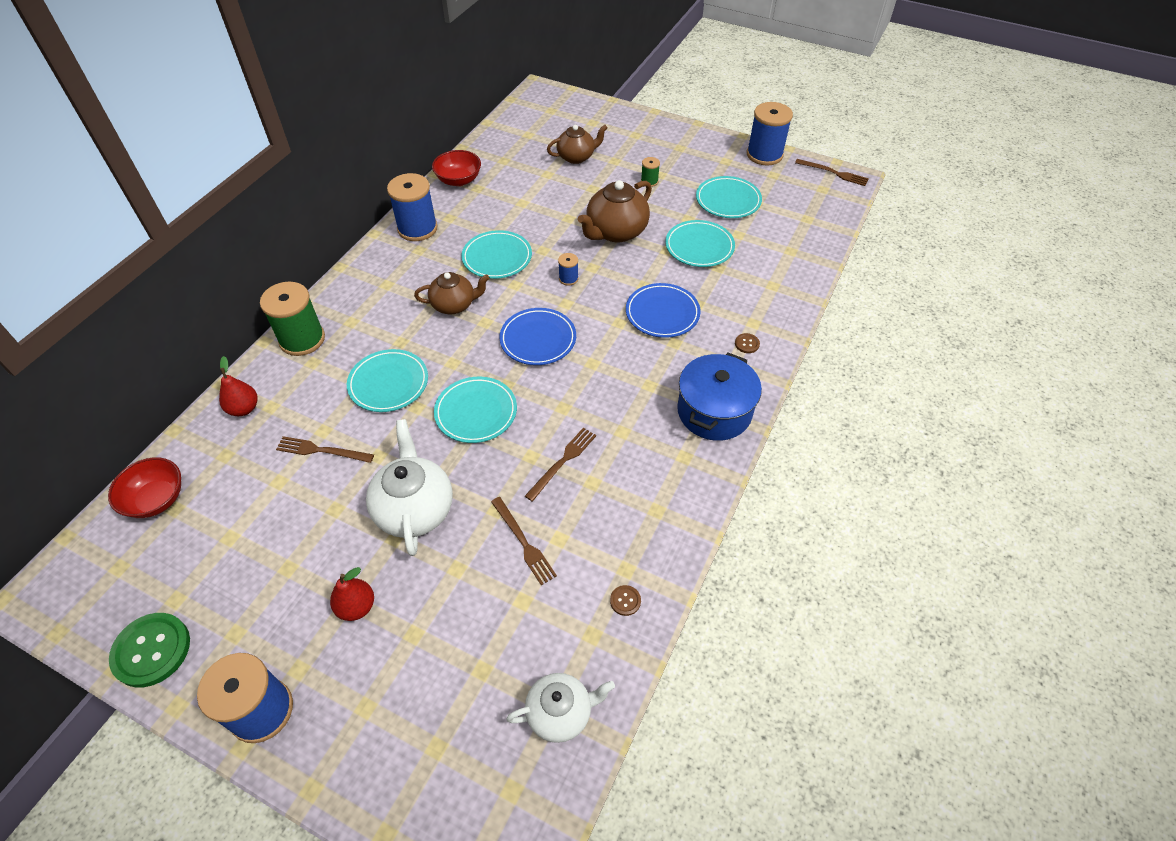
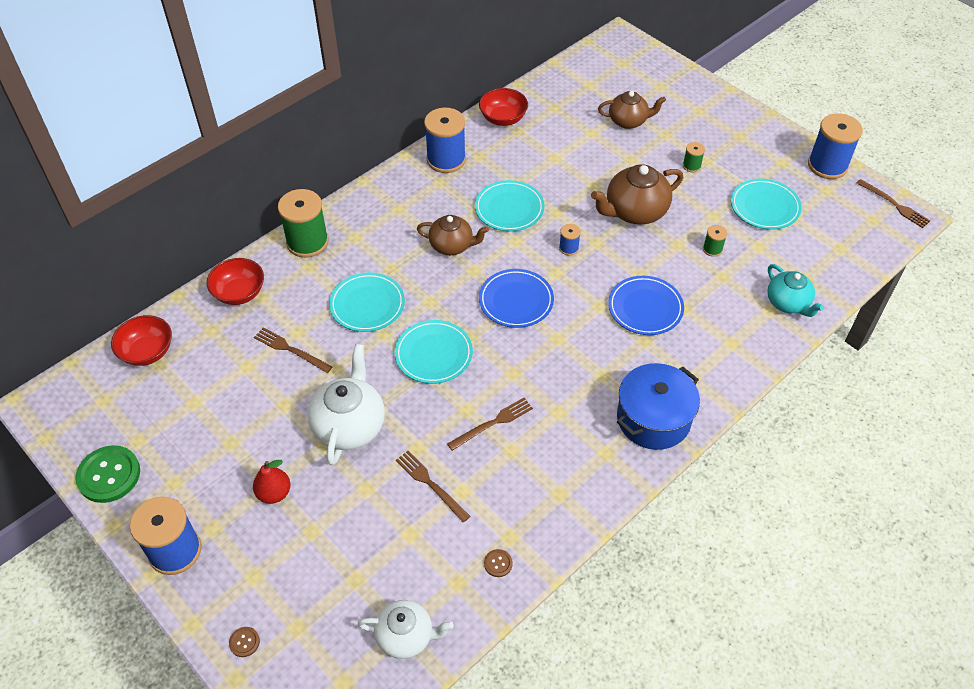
camera: 20 degrees right, 0 degrees up
(244, 408) = (239, 293): red pear -> red bowl
(523, 542) = (430, 484): brown fork -> brown fork turned 150 degrees clockwise
(699, 247) = (712, 249): turquoise plate -> green spool
(747, 344) = (715, 362): brown button -> brown button (244, 642)
(785, 276) = (788, 303): none -> turquoise teapot

